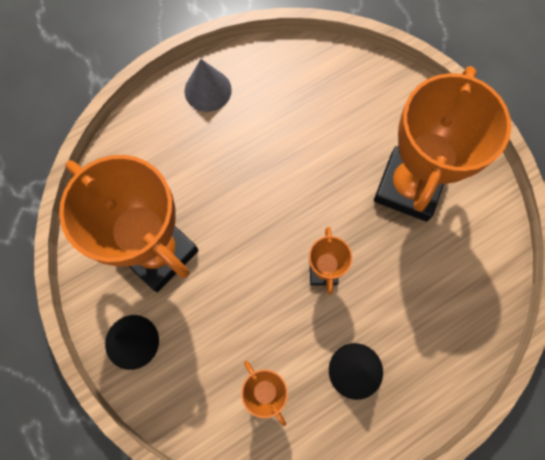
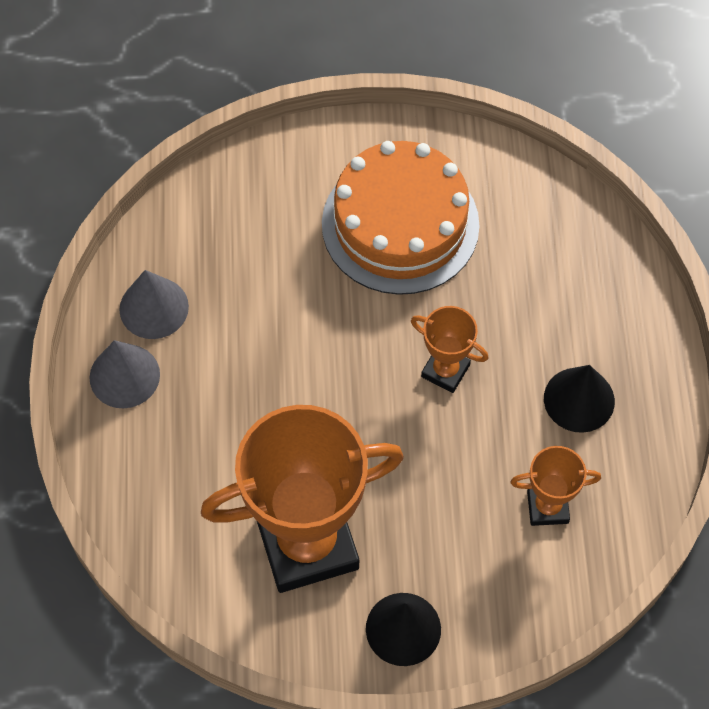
camera: 60 degrees left, 10 degrees down
(260, 80) = (154, 308): none -> grey cone
(408, 187) = (400, 224): orange trophy -> orange cake

